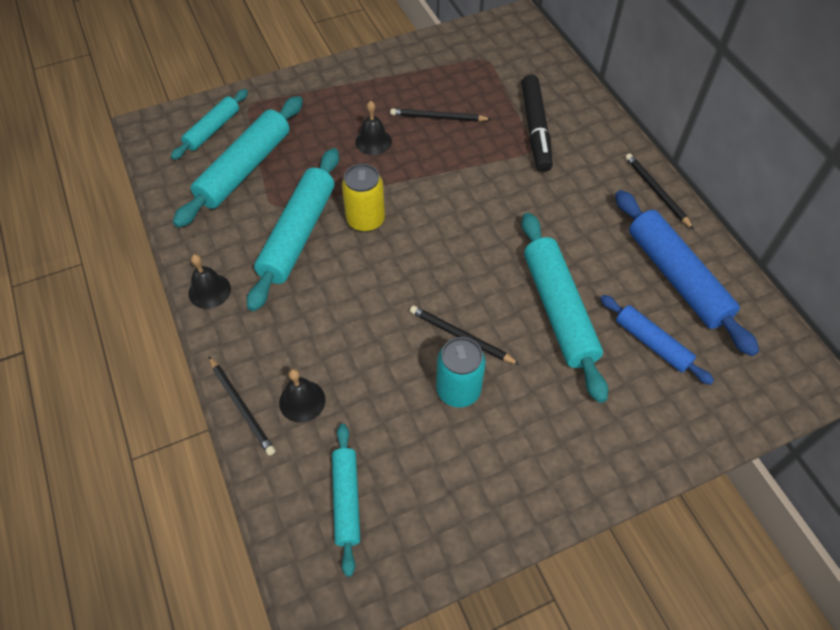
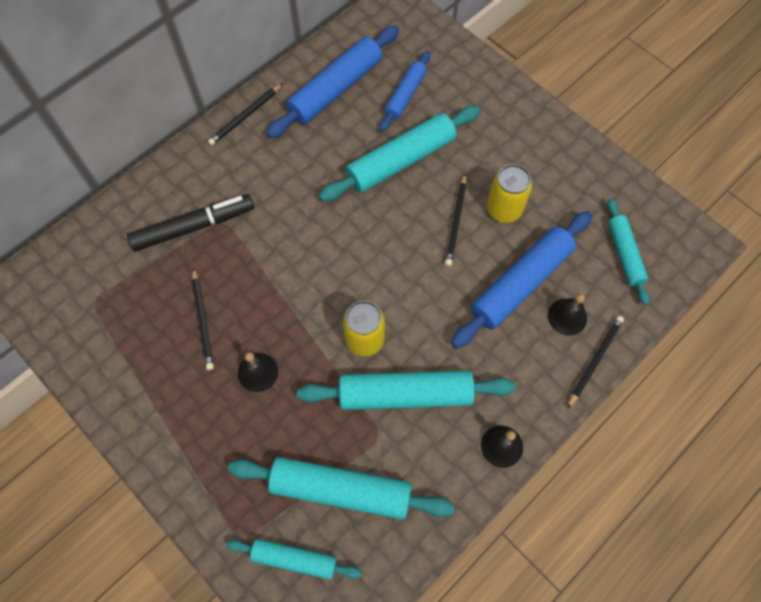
camera: 110 degrees left, 10 degrees up
(346, 500) = (624, 254): turquoise rolling pin -> turquoise rolling pin turned 75 degrees counterclockwise
(361, 371) = (520, 283): none -> blue rolling pin
(458, 390) = (504, 209): turquoise can -> yellow can

